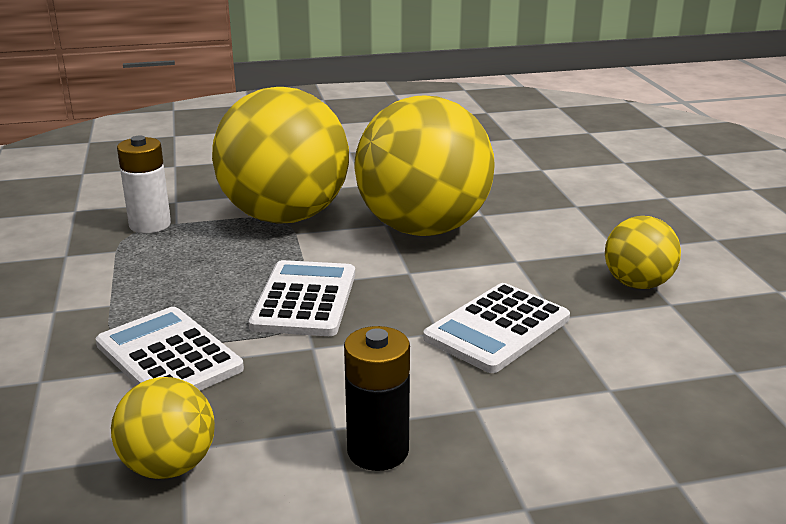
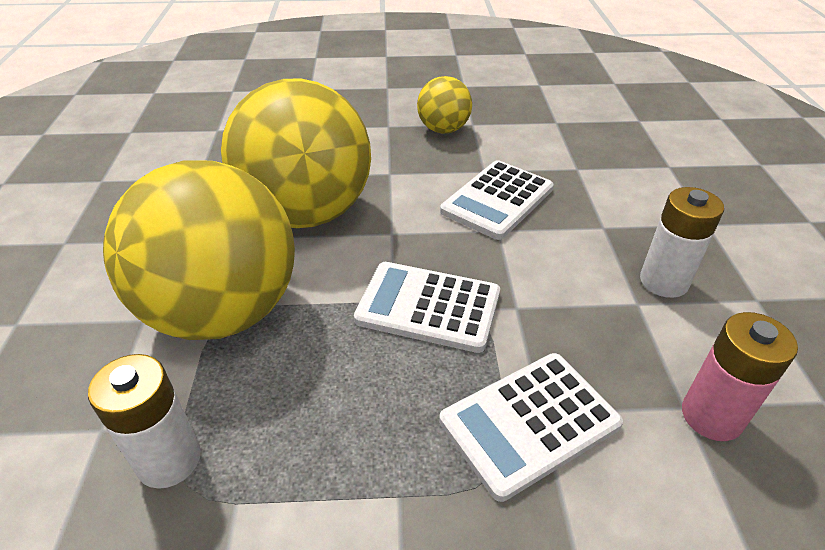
camera: 80 degrees left, 15 degrees up
(169, 466) = (711, 416): yellow ball -> pink battery
(378, 451) = (663, 281): black battery -> white battery
(497, 329) = (497, 200): white calculator -> white calculator turned 75 degrees clockwise

